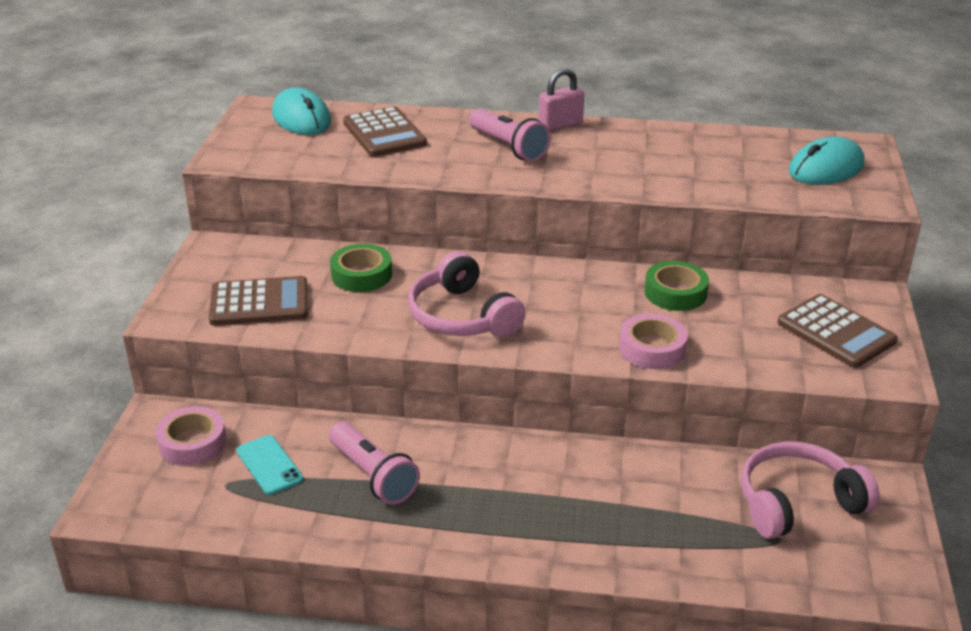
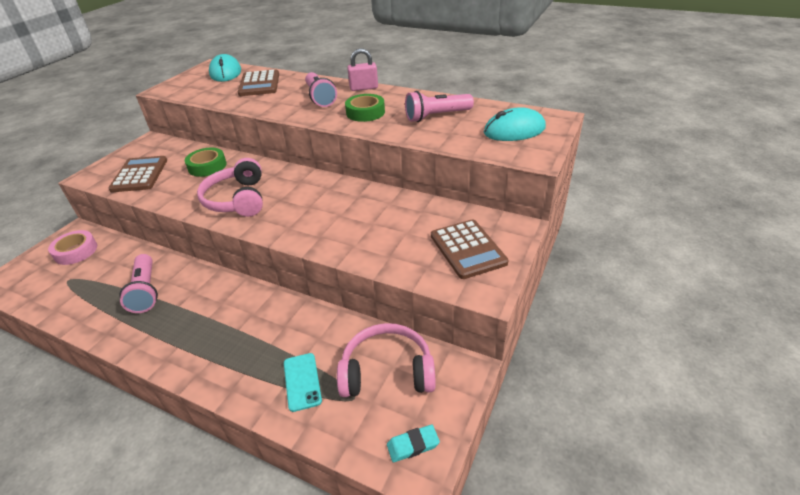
camera: 20 degrees right, 5 degrees up
(259, 303) = (139, 175): brown calculator -> brown calculator turned 105 degrees counterclockwise
(269, 465) = (100, 273): turquoise phone -> turquoise phone (302, 381)
(652, 348) = (332, 239): pink tape -> none
(675, 293) = (379, 204): green tape -> green tape (365, 112)
(707, 159) = (436, 116): none -> pink flashlight
(884, 570) = (413, 445): none -> turquoise eraser

